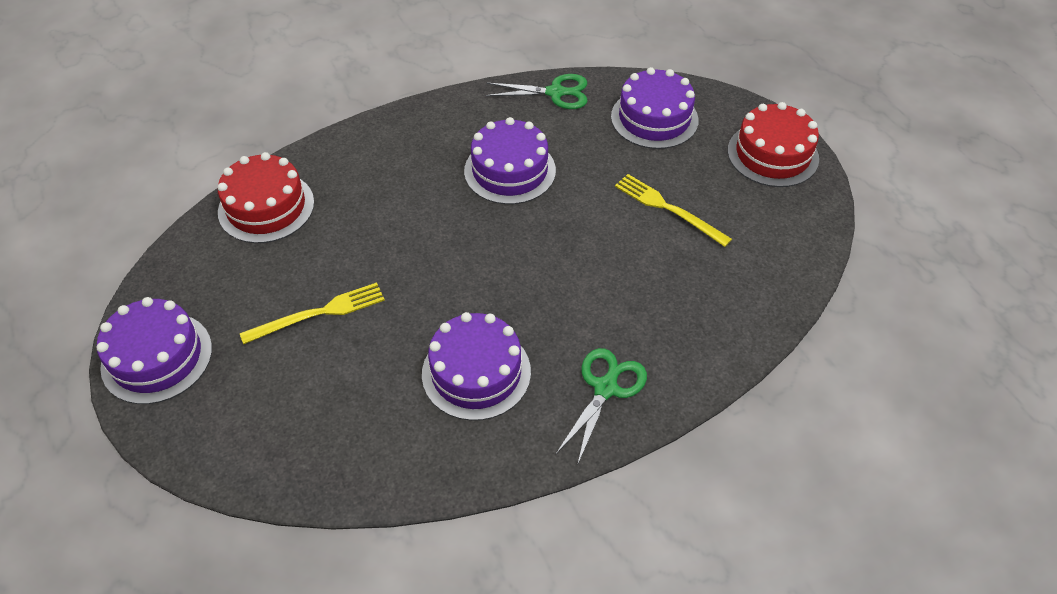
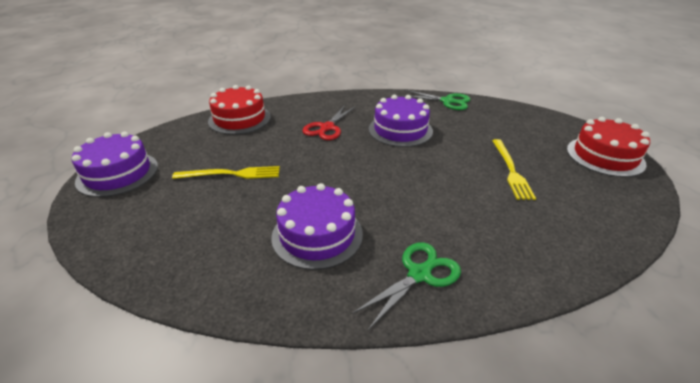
camera: 20 degrees right, 15 degrees down
(406, 192) = (327, 127): none -> red scissors
(654, 118) = (513, 123): purple cake -> none
(668, 209) = (511, 170): yellow fork -> yellow fork turned 150 degrees counterclockwise

